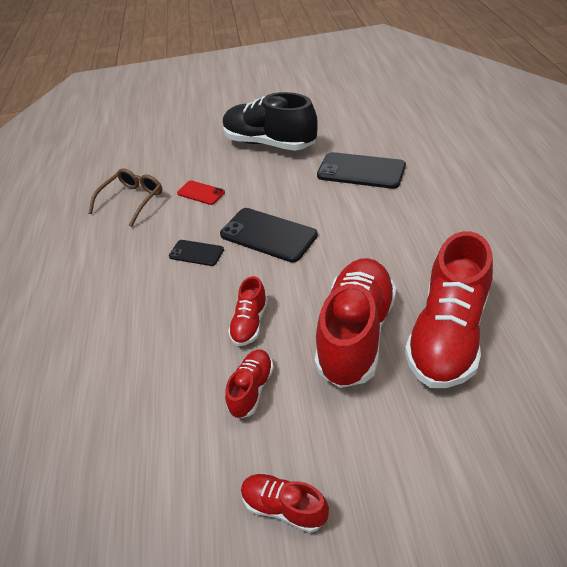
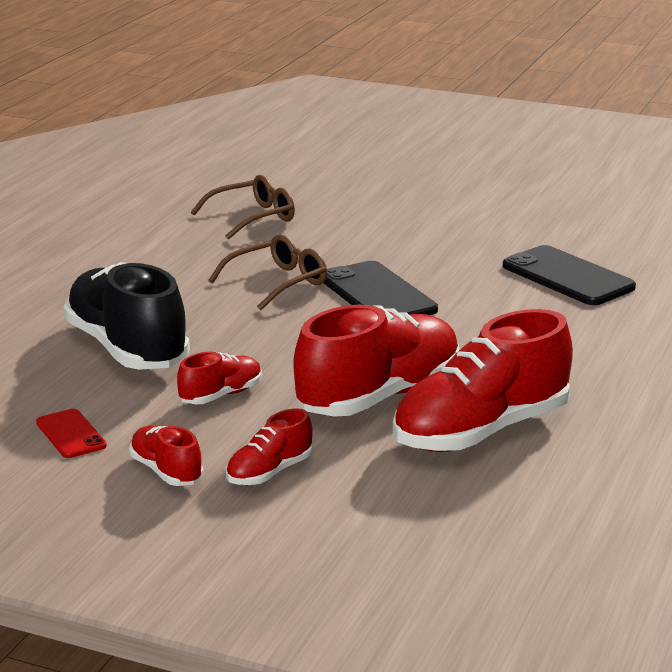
camera: 25 degrees right, 20 degrees down
(196, 253) = (277, 283): black phone -> brown glasses
(201, 193) = (340, 235): red phone -> red phone (71, 434)
(250, 323) = (274, 352): red shoe -> red shoe (269, 472)
(269, 143) = (482, 217): black shoe -> black shoe (127, 349)

